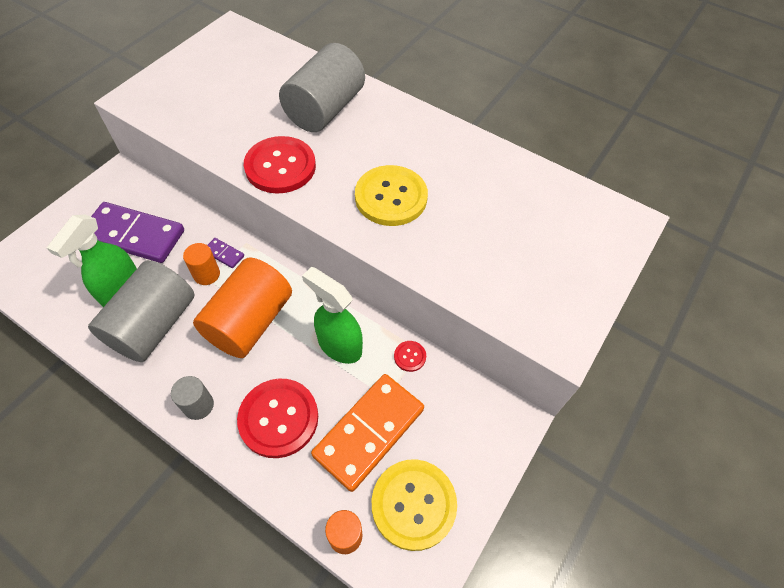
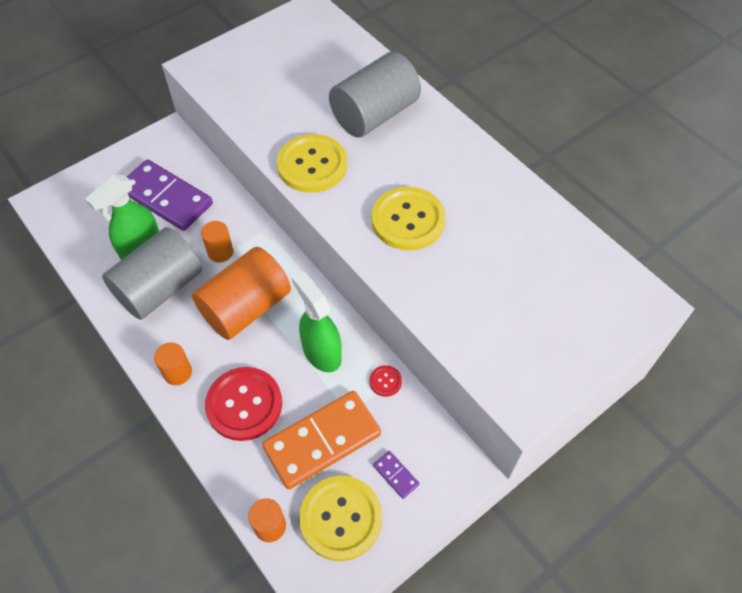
camera: 20 degrees right, 0 degrees up
(198, 405) = (177, 372): grey cylinder -> orange cylinder
(224, 254) = (242, 236): purple domino -> purple domino (395, 475)
(280, 166) = (312, 165): red button -> yellow button

